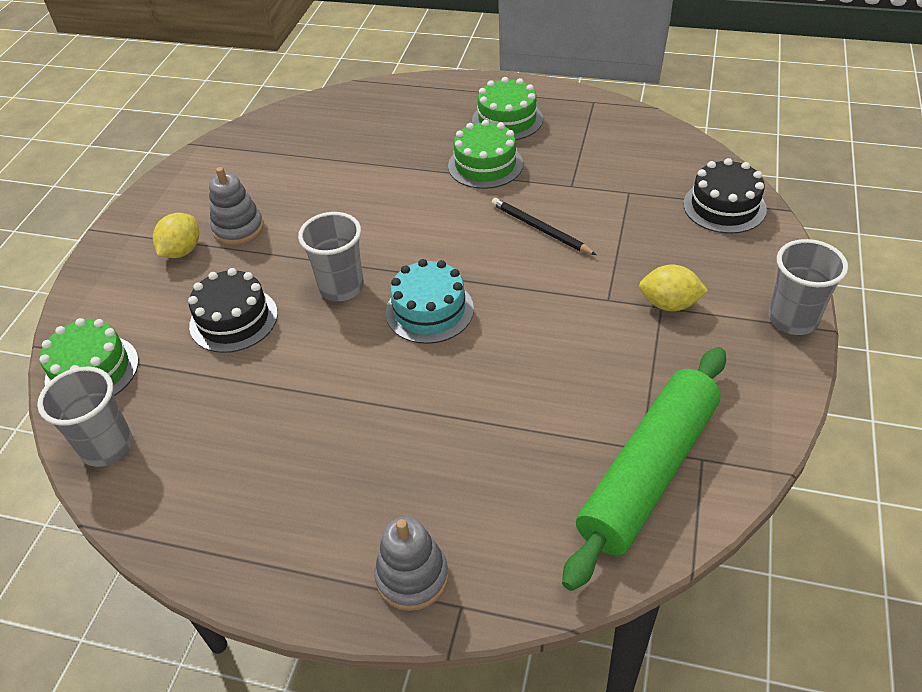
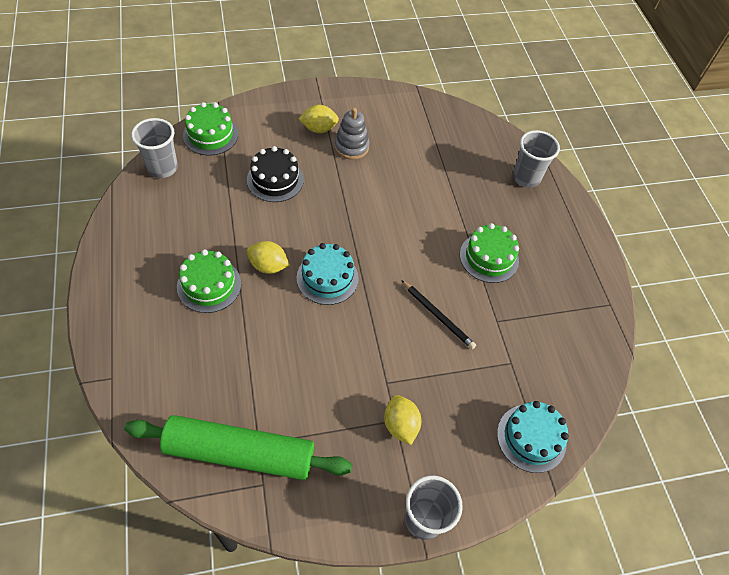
camera: 55 degrees right, 10 degrees up
(341, 287) = (325, 222): grey cup -> grey cup (526, 177)
(374, 365) = (268, 266): none -> yellow lemon
(412, 577) = (123, 346): grey stacking toy -> none
(507, 120) = (550, 253): green cake -> green cake (209, 285)
(540, 229) = (438, 316): black pencil -> black pencil turned 120 degrees clockwise
(724, 206) = (531, 438): black cake -> turquoise cake

